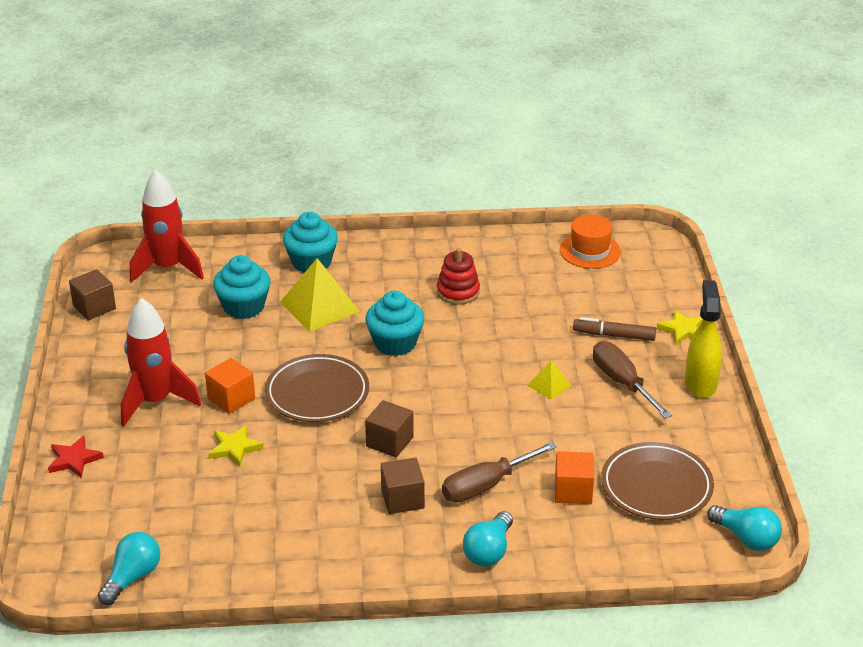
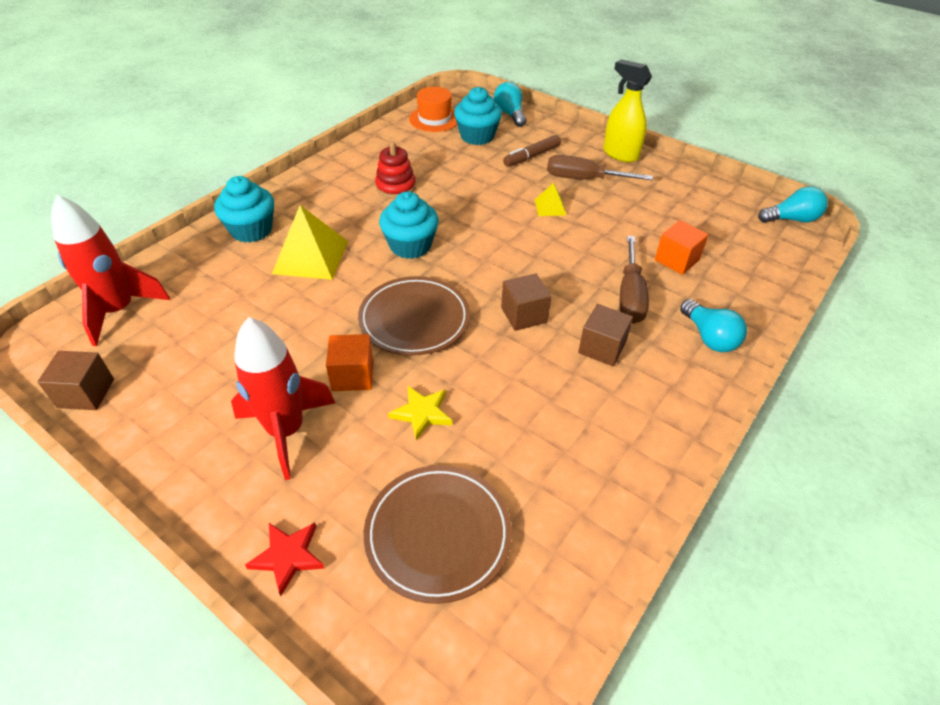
camera: 50 degrees left, 10 degrees up
(132, 577) = (531, 618): turquoise light bulb -> turquoise light bulb (510, 114)
(244, 307) = (245, 297): turquoise cupcake -> turquoise cupcake (477, 136)
(656, 486) = (706, 224): brown plate -> brown plate (438, 534)
(682, 330) = (560, 132): yellow star -> none

